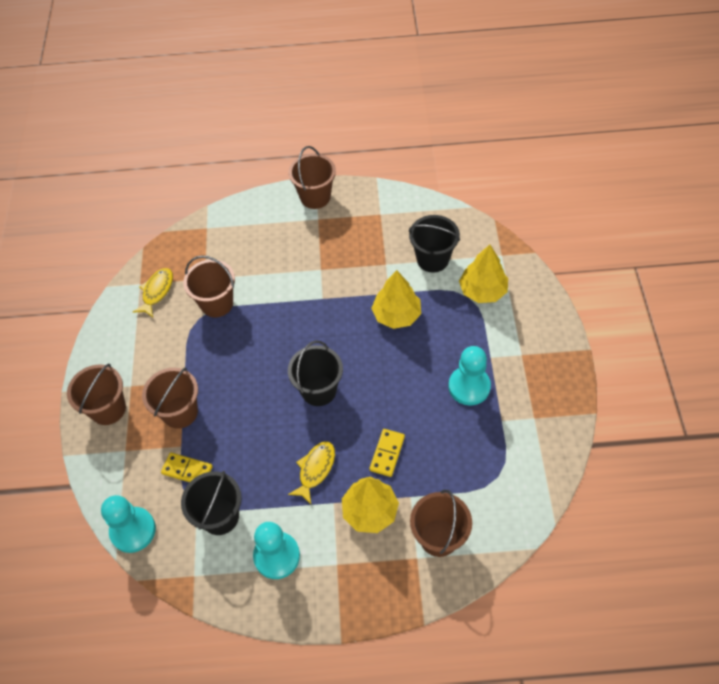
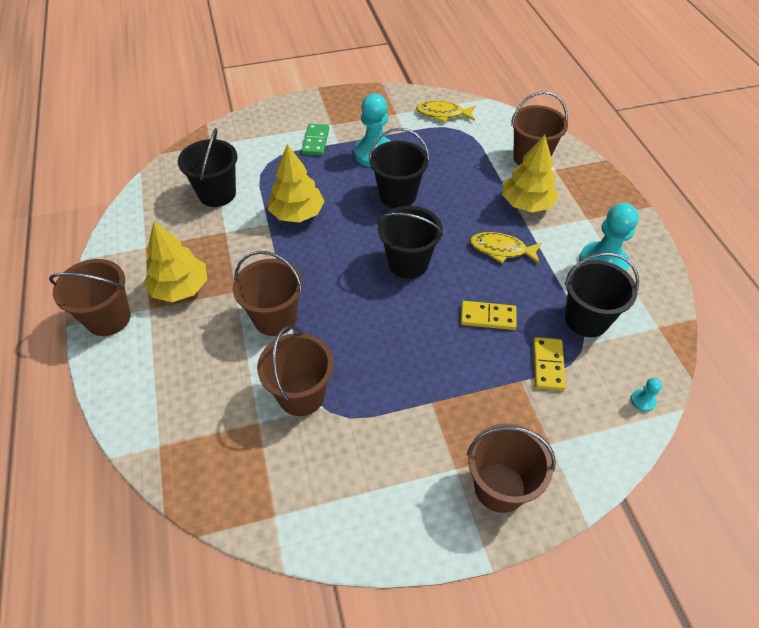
camera: 105 degrees left, 5 degrees down
(133, 530) = (642, 401): turquoise pawn -> turquoise pawn, size x0.43
(157, 291) = (288, 483): yellow fish -> yellow fish (443, 114)
(180, 412) = (476, 394): brown bucket -> brown bucket (275, 318)
(387, 453) = (464, 200): yellow domino -> yellow domino (488, 317)
(404, 397) = (397, 195): none -> black bucket
(482, 291) = (258, 154): yellow tree -> yellow tree (180, 288)
(495, 338) = (315, 141): none -> green domino

